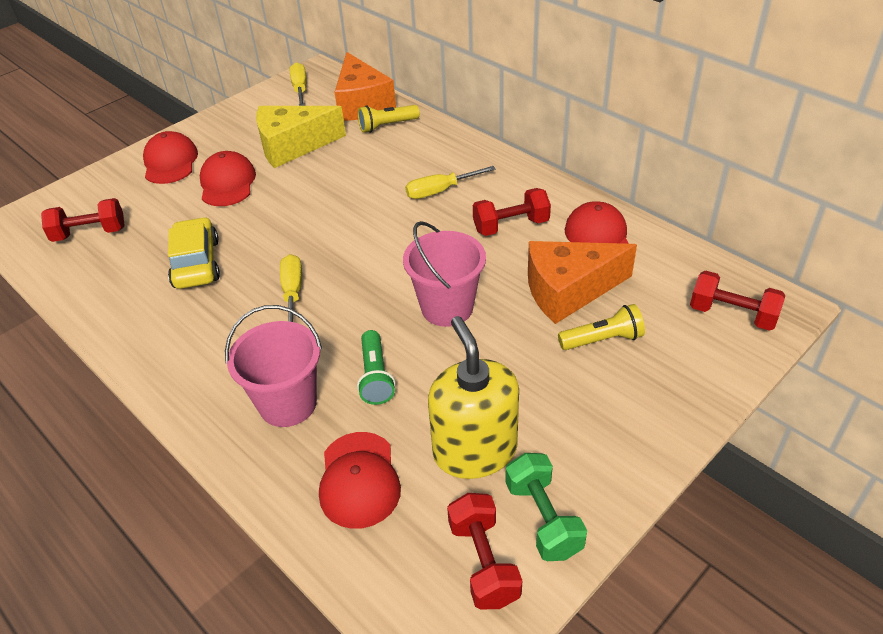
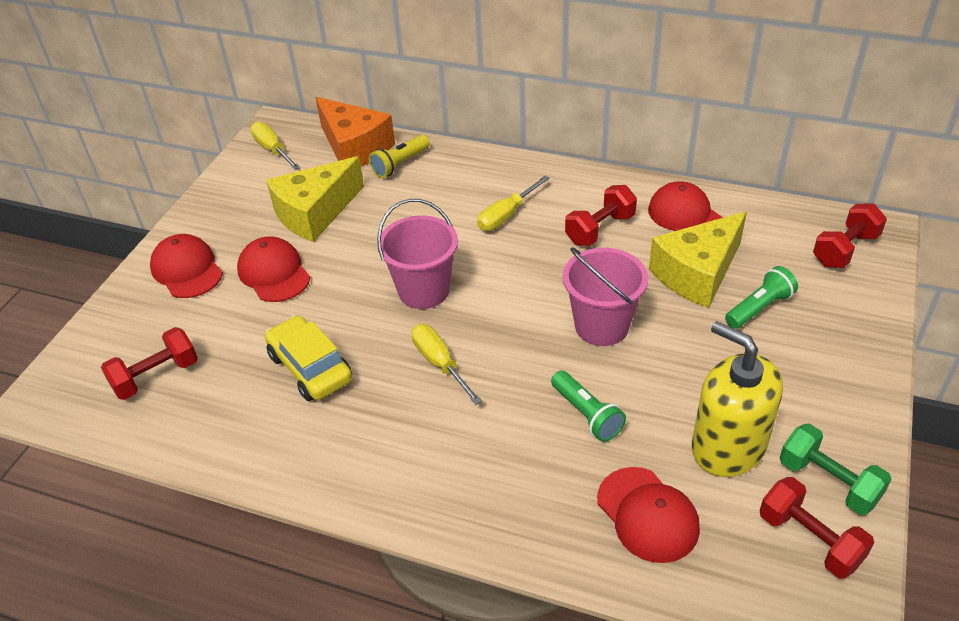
camera: 25 degrees left, 0 degrees up
(288, 403) = (523, 472): pink bucket -> pink bucket (423, 291)
(568, 290) = (697, 273): orange cheese -> yellow cheese
(602, 339) = (759, 308): yellow flashlight -> green flashlight
(732, 315) = (845, 250): red dumbbell -> red dumbbell turned 45 degrees counterclockwise

